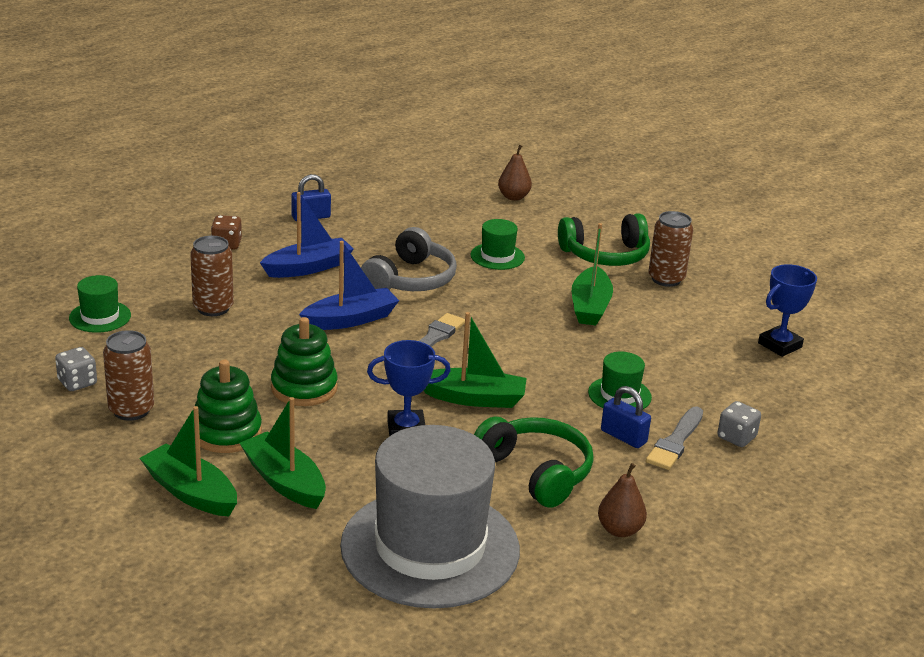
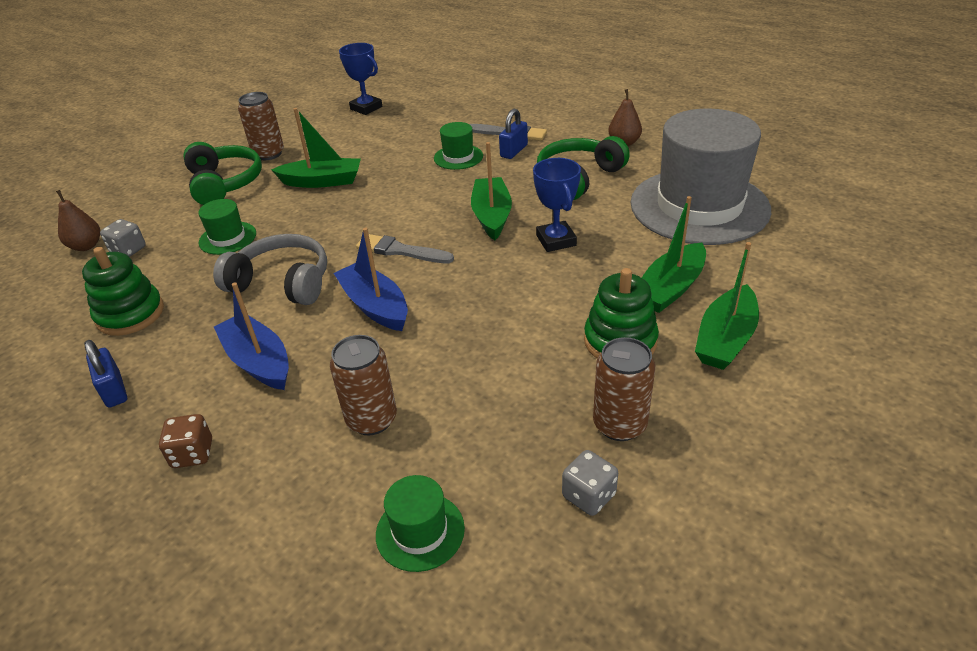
camera: 95 degrees left, 10 degrees up
(304, 388) = (517, 309): green stacking toy -> green stacking toy (130, 314)
(736, 437) = (493, 115): grey dice -> grey dice (128, 250)

